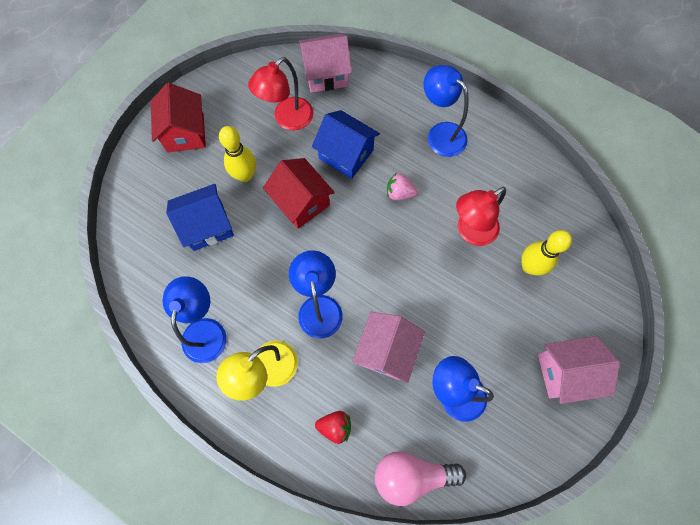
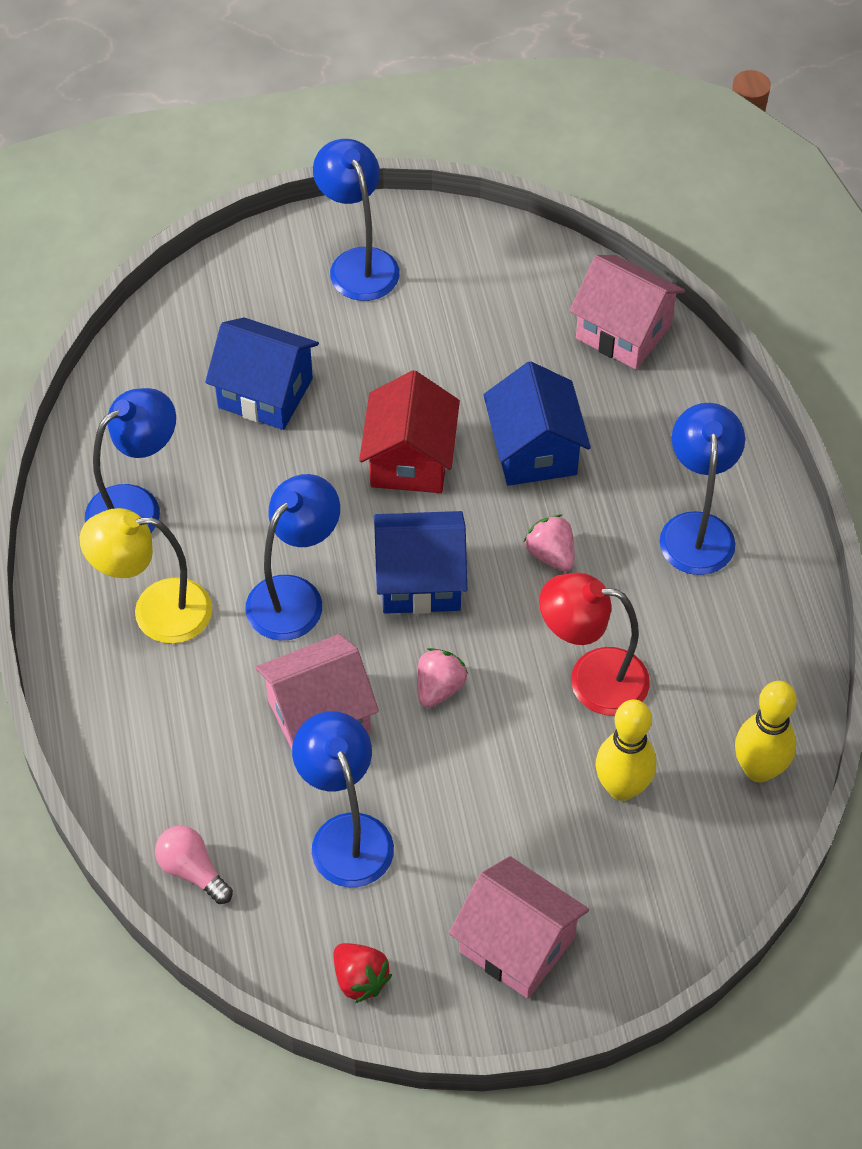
camera: 45 degrees right, 15 degrees down
(185, 133) = (358, 263): red house -> blue lamp
(245, 175) = (376, 372): yellow bowling pin -> yellow bowling pin (758, 769)
(287, 119) = (506, 348): red lamp -> none
(335, 426) = (165, 739): red strawberry -> red strawberry (360, 979)
(362, 251) = (420, 581): none -> blue house
(411, 475) = (192, 870): pink light bulb -> pink light bulb, size x0.61
(419, 291) = (439, 688): none -> pink strawberry

